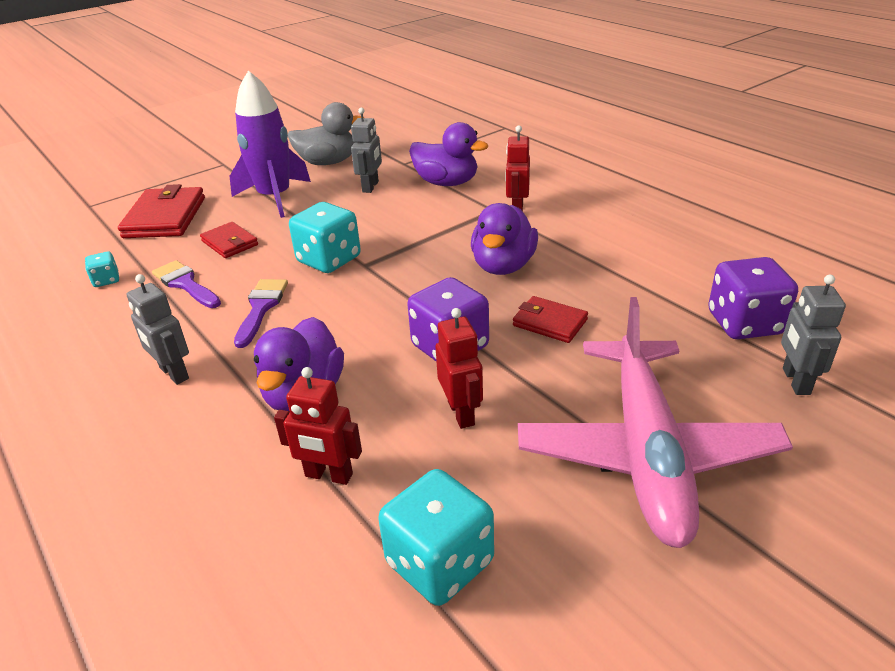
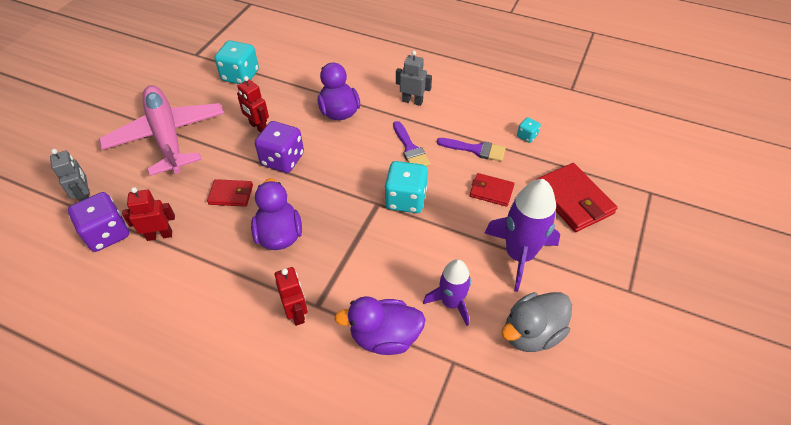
camera: 150 degrees right, 15 degrees up
(328, 475) = (300, 87): red robot -> red robot (159, 235)
(371, 187) = (451, 302): grey robot -> purple rocket

